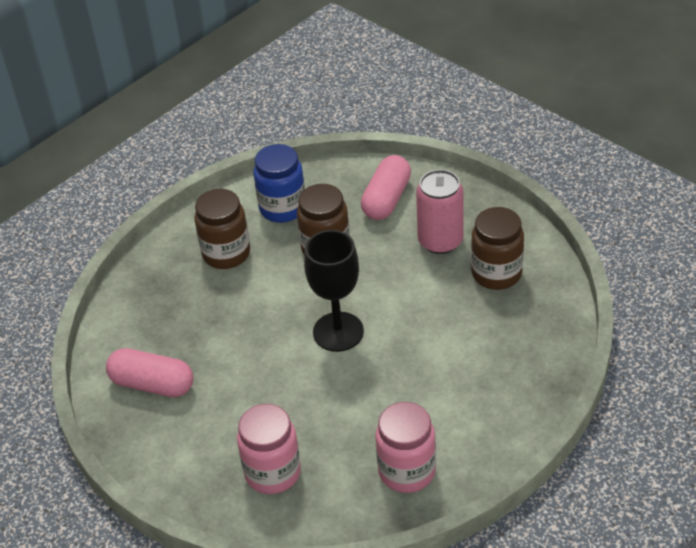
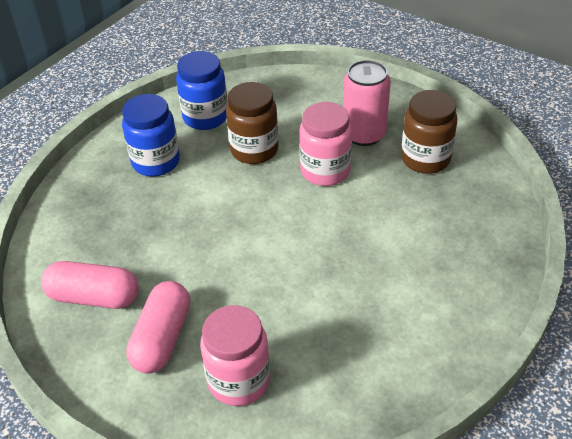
camera: 10 degrees left, 0 degrees up
(226, 253) = (156, 162): brown jar -> blue jar
(338, 332) = (282, 226): black goblet -> none
(386, 199) = (304, 102): pink capsule -> pink capsule (162, 338)
(407, 471) = (384, 364): pink jar -> pink jar (325, 171)

